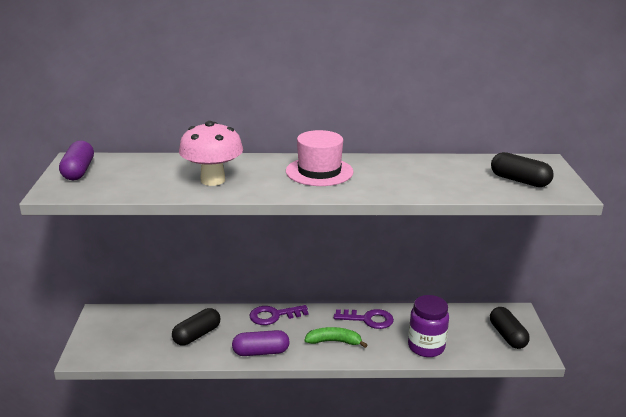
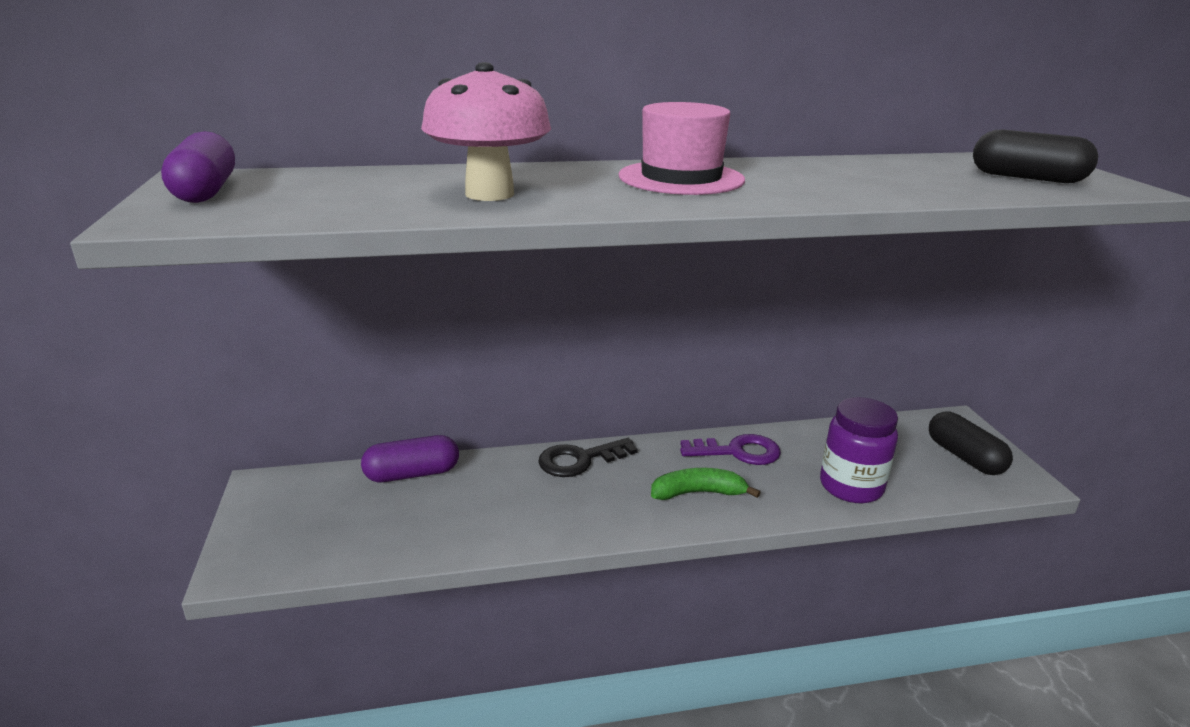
camera: 10 degrees left, 0 degrees up
(197, 335) = (454, 505): black capsule -> none
(261, 352) = (579, 524): purple capsule -> purple capsule (412, 474)
(273, 316) = (579, 460): purple key -> black key

